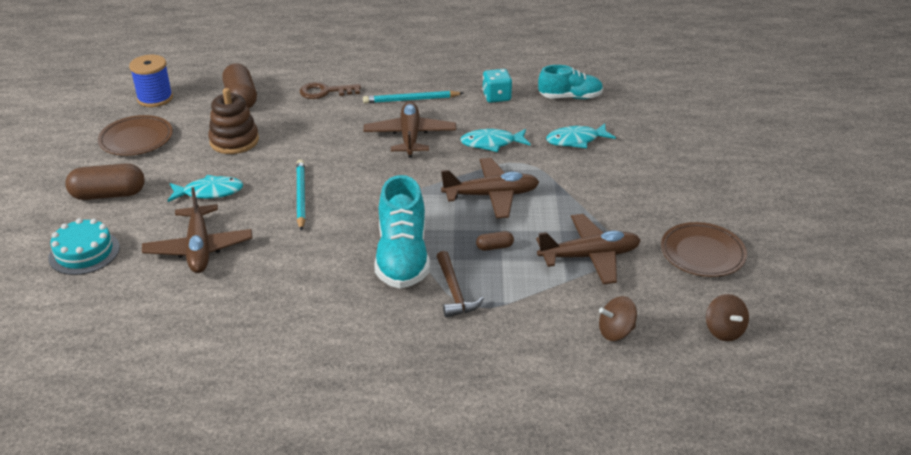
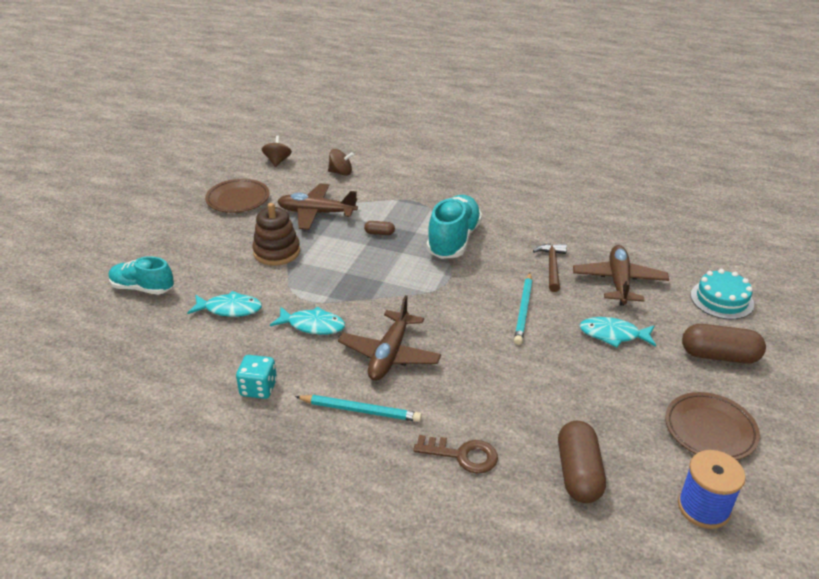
camera: 160 degrees left, 0 degrees up
(234, 141) = (588, 397): brown stacking toy -> brown stacking toy (277, 252)
(454, 292) = (427, 212): brown hammer -> brown hammer (552, 267)
(491, 195) = (352, 273): brown plane -> none
(570, 97) = (179, 366): turquoise shoe -> turquoise shoe (142, 288)

